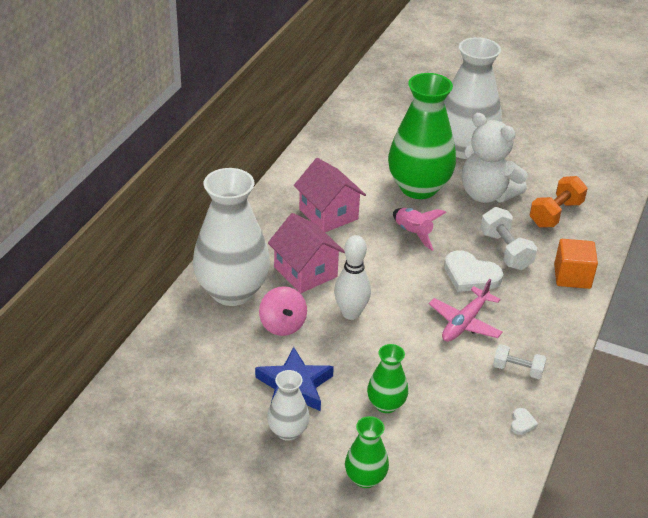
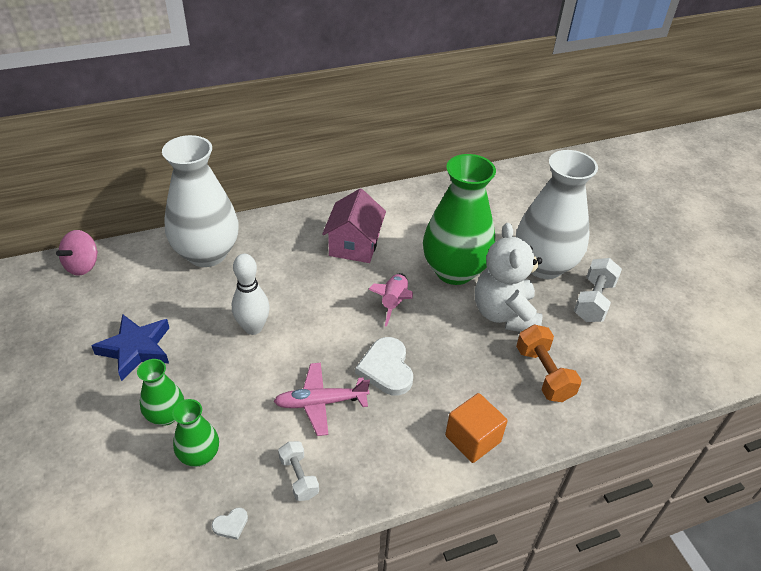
camera: 45 degrees right, 5 degrees up
(282, 325) = (198, 300): pink spinning top -> pink spinning top (83, 265)
(288, 431) = (81, 377): white vase -> none
(305, 272) = (272, 275): pink house -> none
(365, 478) = (66, 457): green vase -> green vase (199, 455)
(505, 251) = (447, 371): white dumbbell -> white dumbbell (593, 301)
(556, 214) = (543, 374): orange dumbbell -> orange dumbbell turned 75 degrees clockwise

